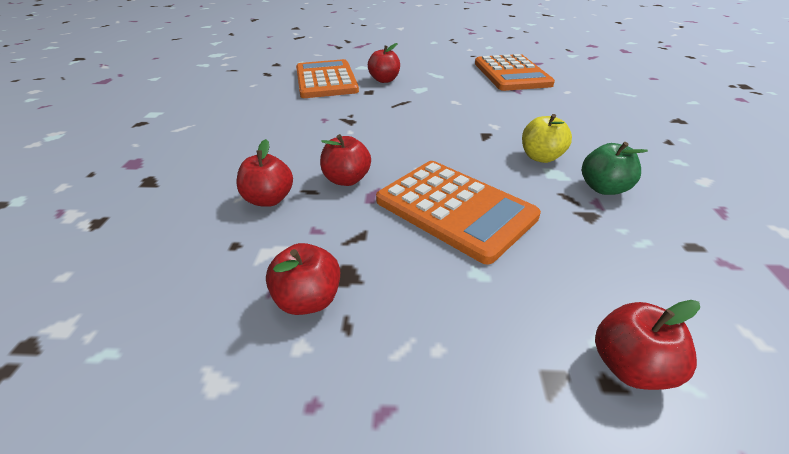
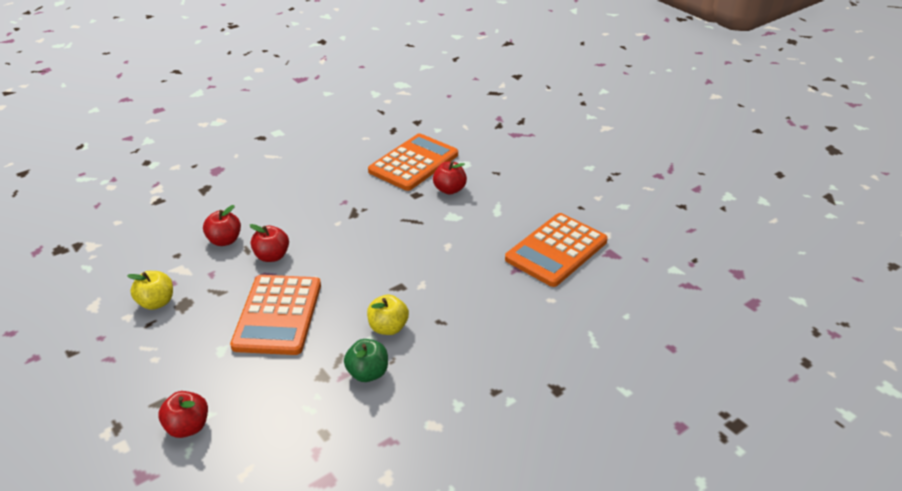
camera: 50 degrees right, 0 degrees up
(308, 300) = (156, 302): red apple -> yellow apple

